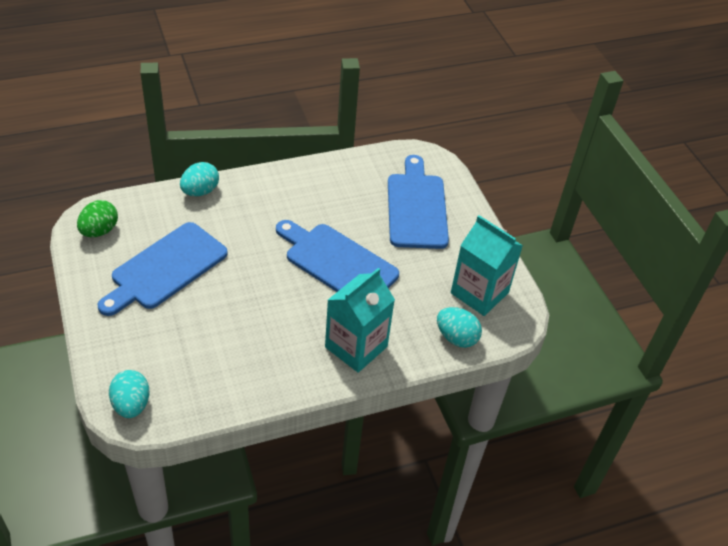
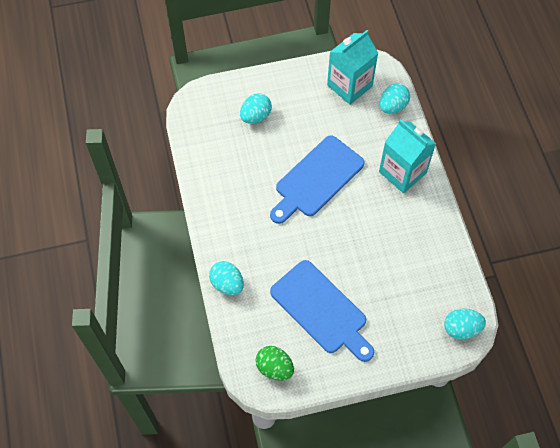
camera: 80 degrees left, 15 degrees up
(416, 207) = (255, 116): blue cutting board -> turquoise egg

